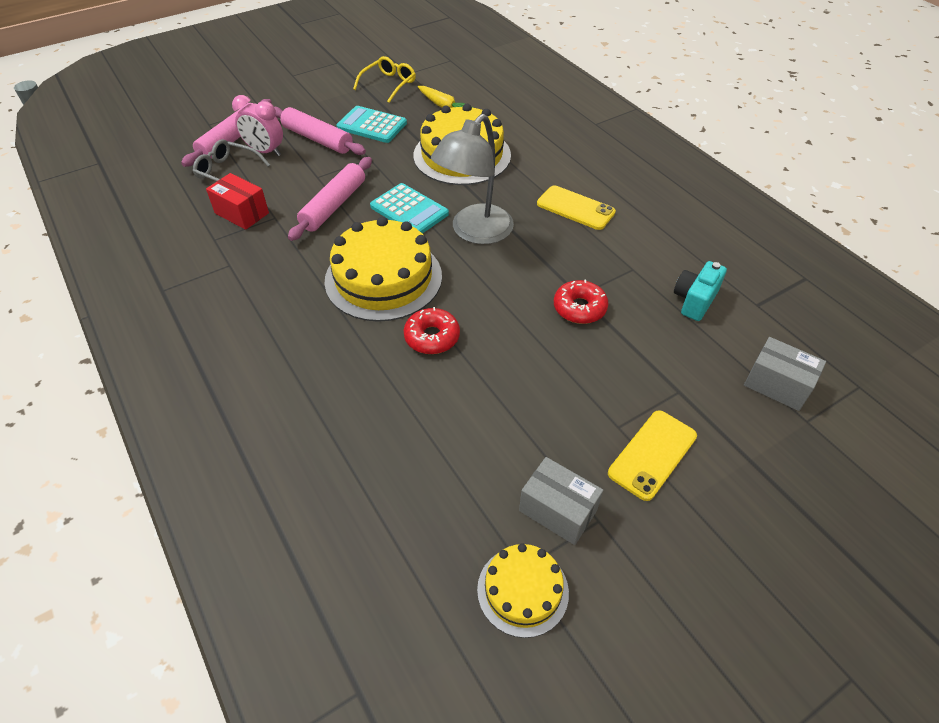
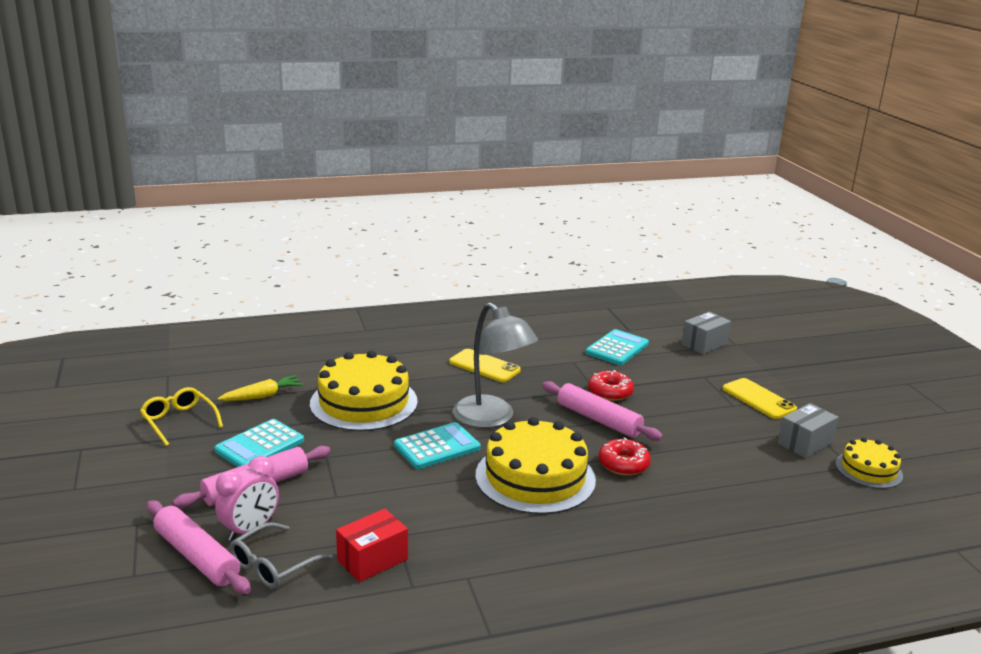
camera: 75 degrees left, 25 degrees down
(334, 205) = (400, 491): pink rolling pin -> pink rolling pin (599, 419)
(575, 208) = (484, 366): yellow phone -> yellow phone turned 75 degrees clockwise
(694, 301) = (617, 348): turquoise camera -> turquoise calculator

